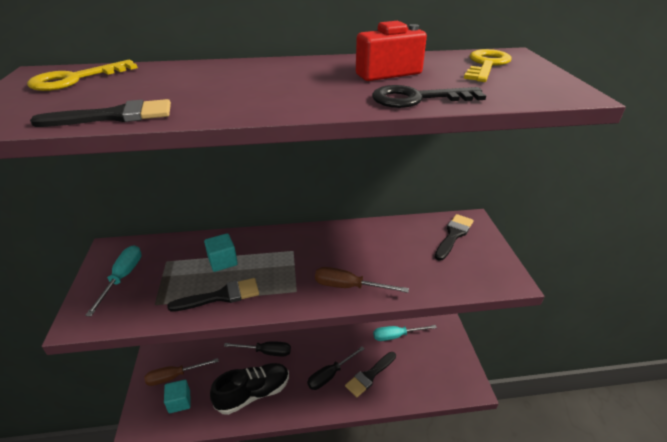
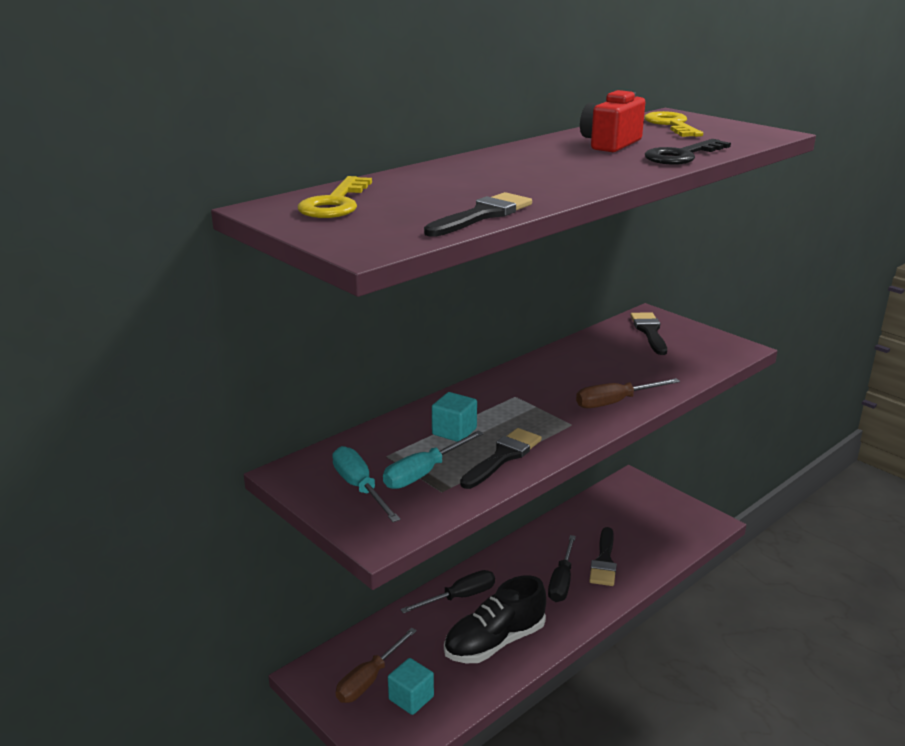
camera: 35 degrees left, 10 degrees down
(253, 393) = (494, 642): black shoe -> black shoe turned 150 degrees counterclockwise
(396, 336) = (591, 513): turquoise screwdriver -> turquoise screwdriver (423, 473)

